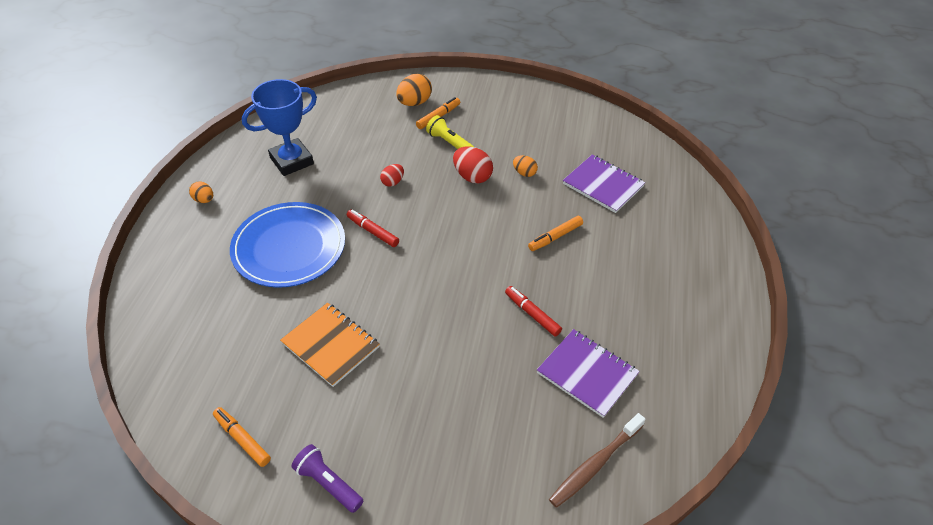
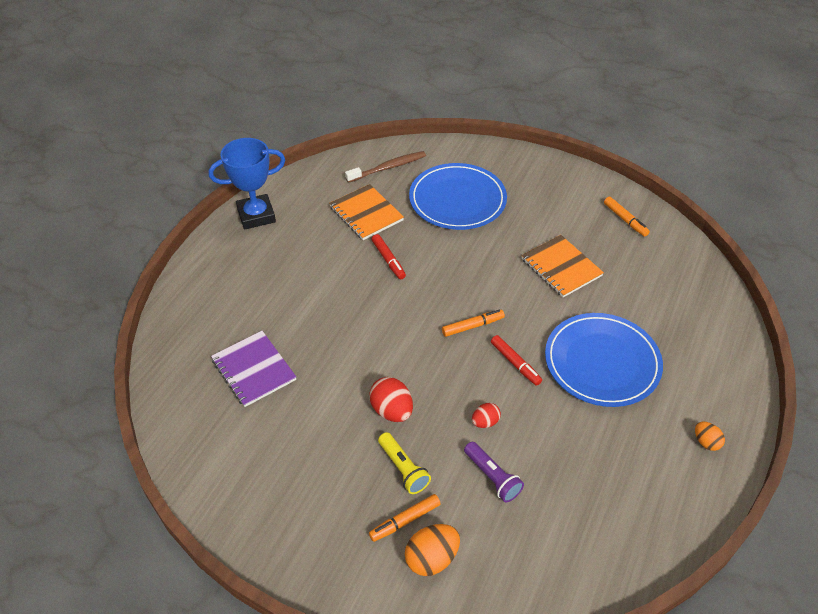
camera: 165 degrees left, 0 degrees up
(291, 161) = (607, 481): blue trophy -> blue trophy (256, 215)
(328, 483) = (564, 188): purple flashlight -> purple flashlight (492, 477)
(477, 424) = (457, 200): none -> blue plate
(524, 173) = (331, 403): orange egg -> none
(555, 237) = (335, 322): orange marker -> orange marker (473, 326)
(587, 374) = (366, 214): purple notebook -> orange notebook

